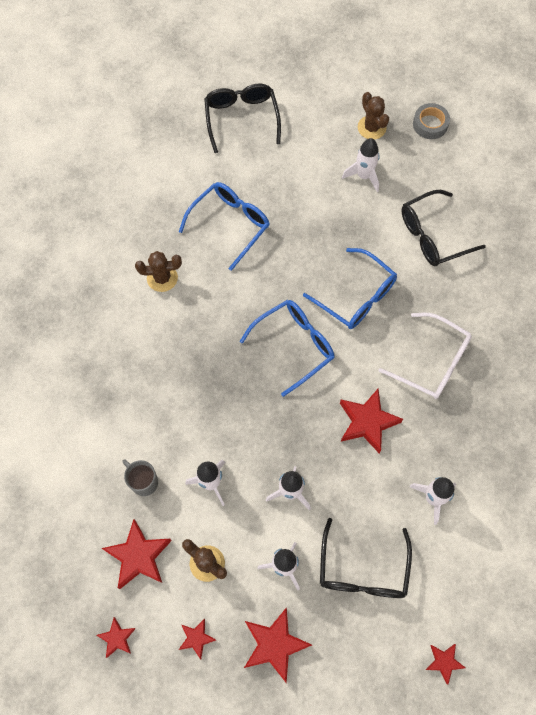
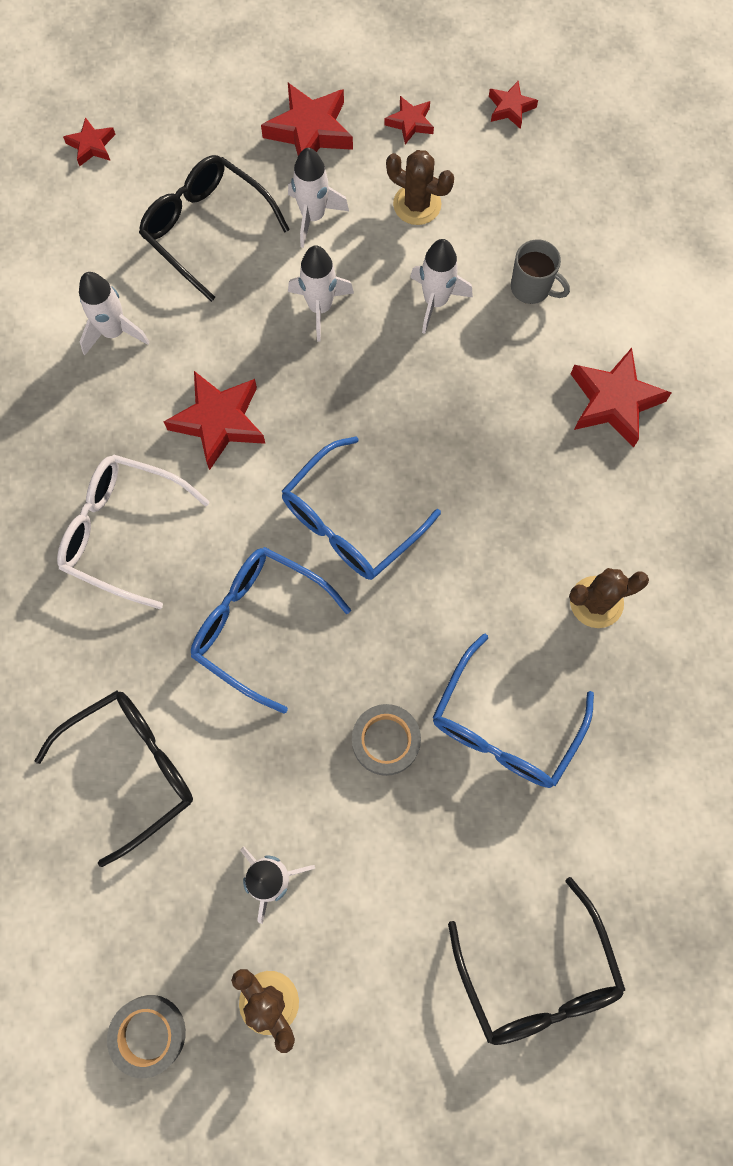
camera: 170 degrees right, 5 degrees up
(138, 556) = (511, 199): red star -> red star (614, 401)
(295, 227) = (385, 741): none -> grey tape
(362, 570) = (206, 229): black glasses -> black glasses turned 45 degrees counterclockwise

